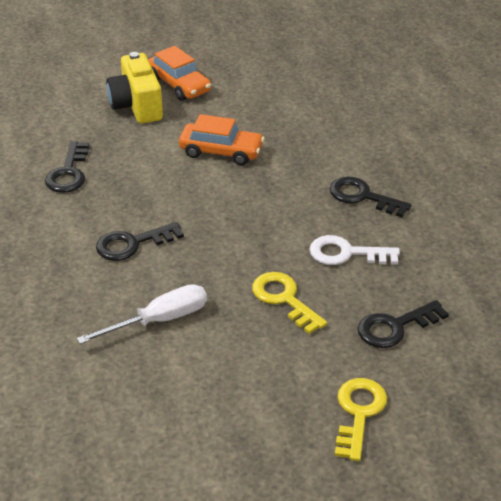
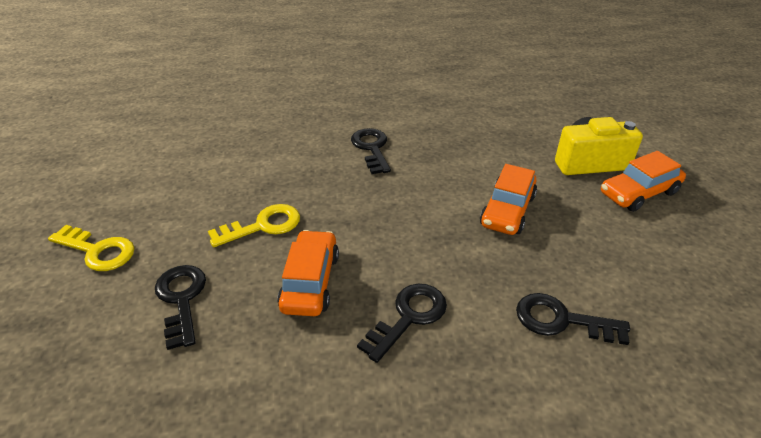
camera: 100 degrees right, 0 degrees up
(68, 173) = (475, 122): black key -> black key (561, 320)
(159, 320) = (273, 155): white screwdriver -> none
(346, 253) = (310, 282): white key -> orange car

